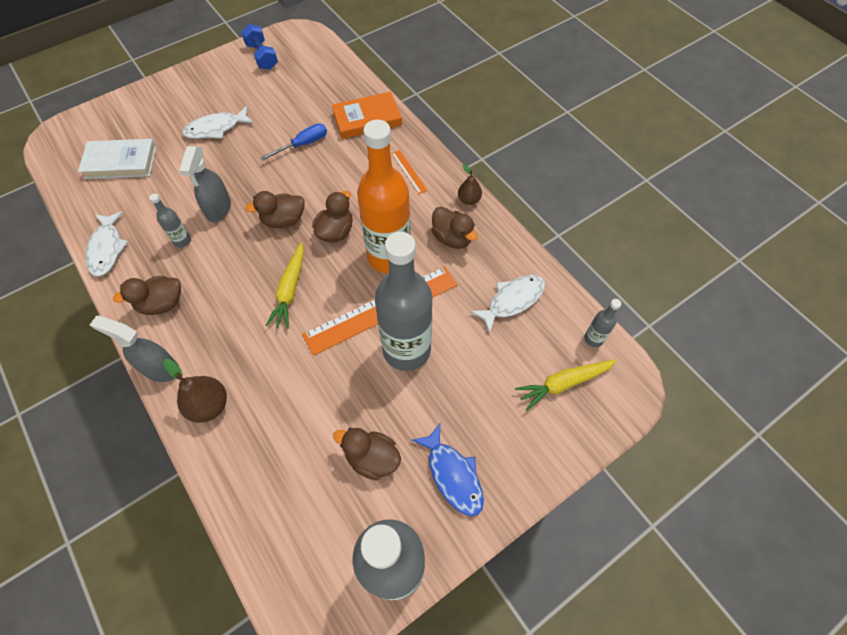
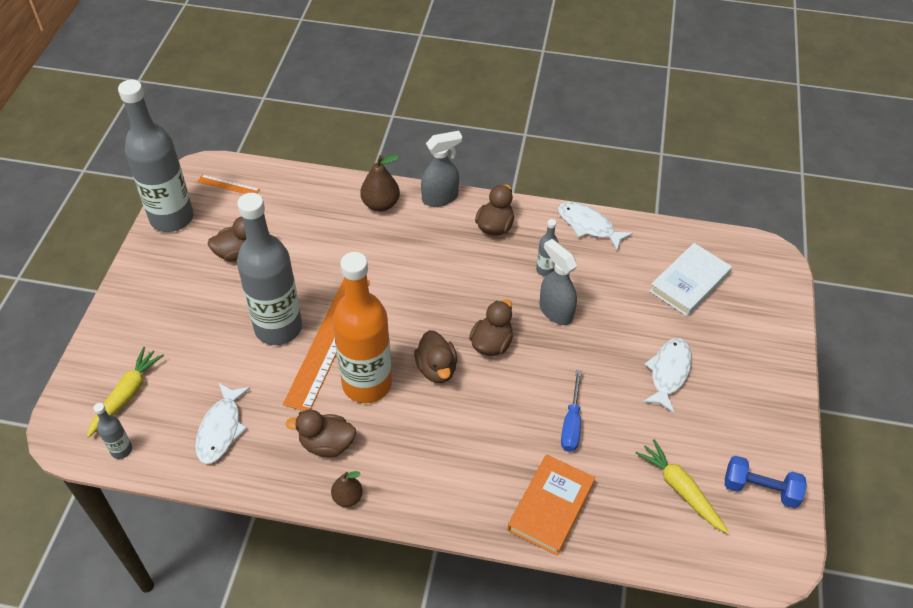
camera: 135 degrees right, 10 degrees down
(290, 290) = (416, 300): yellow carrot -> yellow carrot (680, 489)
(409, 172) = (438, 479): orange ruler -> orange ruler (228, 185)
(453, 475) = (172, 281): blue fish -> none

